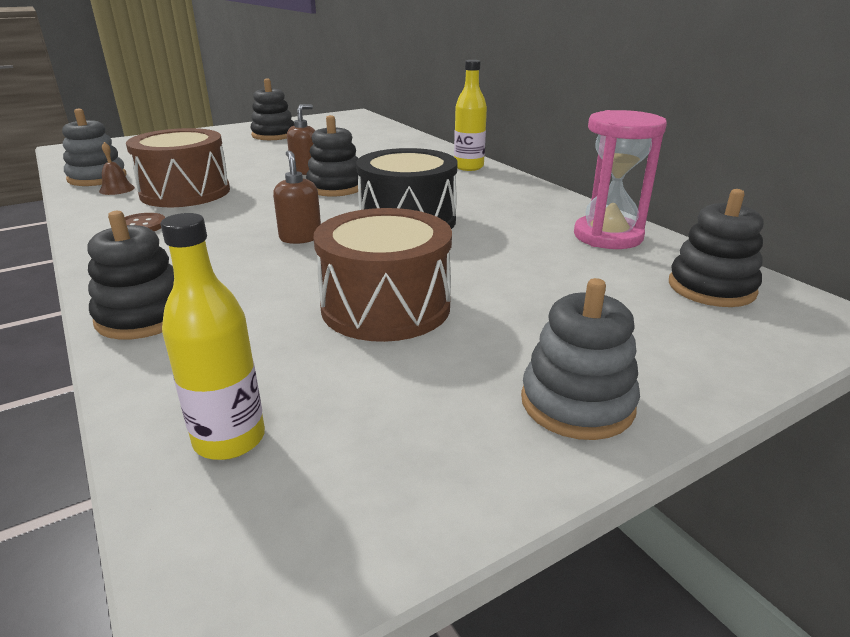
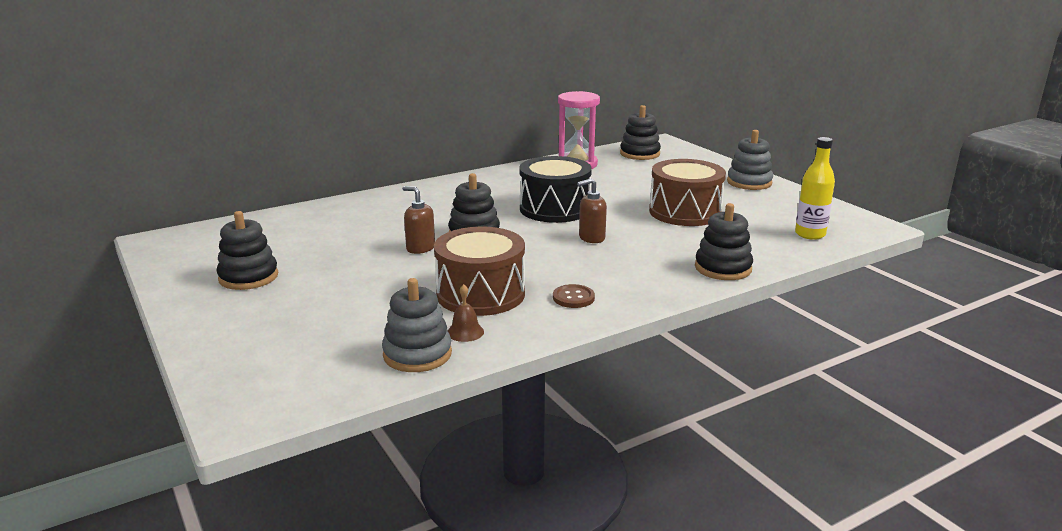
camera: 90 degrees left, 5 degrees down
(468, 167) = (424, 190): yellow bottle -> none

